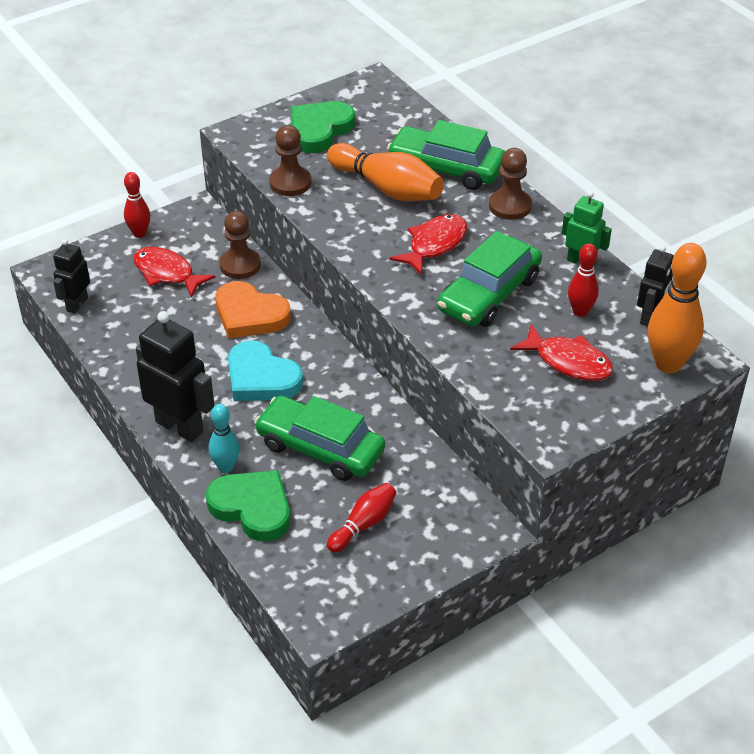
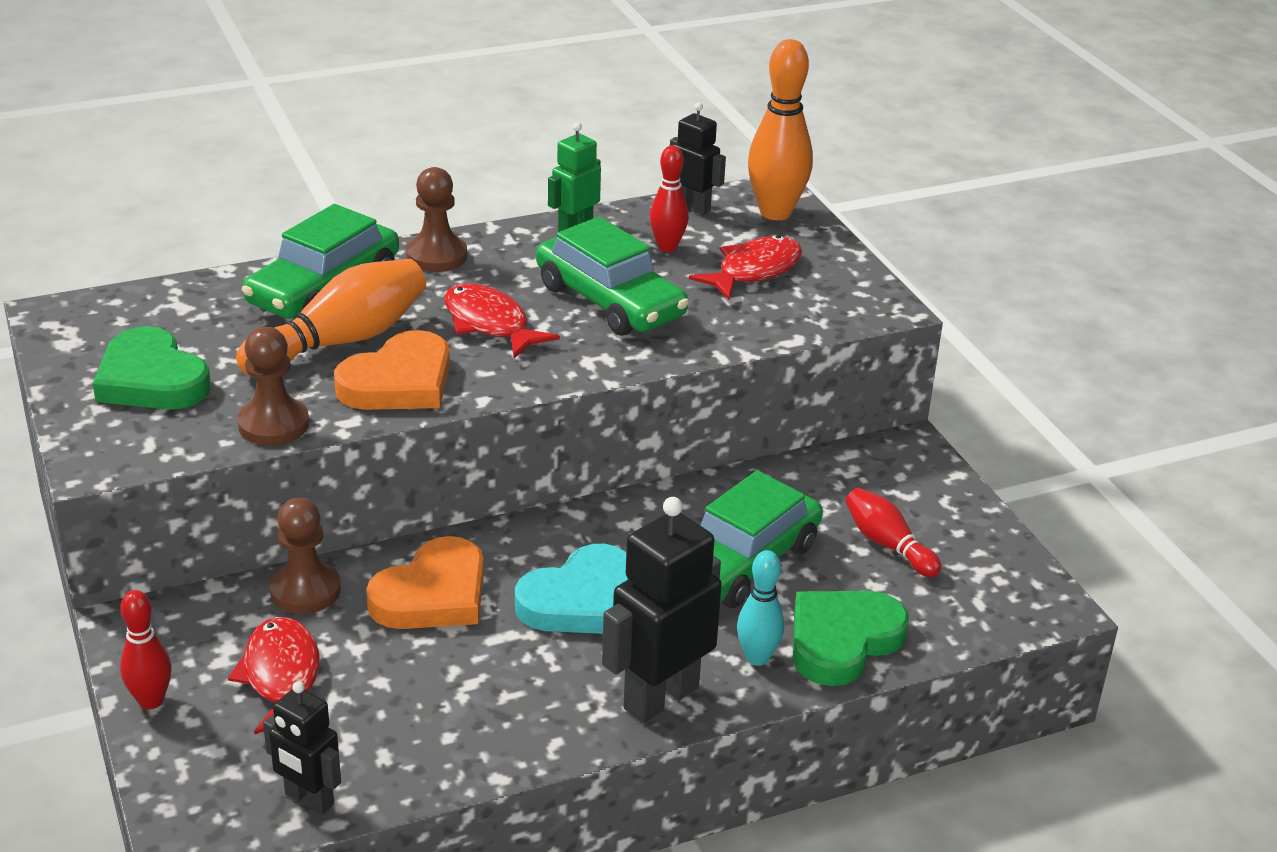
camera: 80 degrees left, 10 degrees down
(167, 273) = (282, 676): red fish -> red fish turned 120 degrees clockwise
(351, 220) = (399, 382): none -> orange heart

